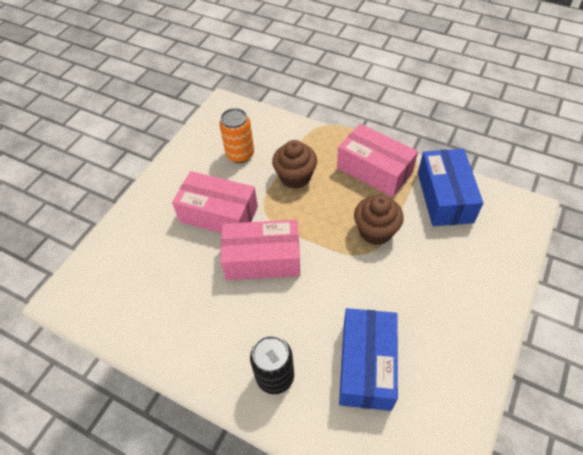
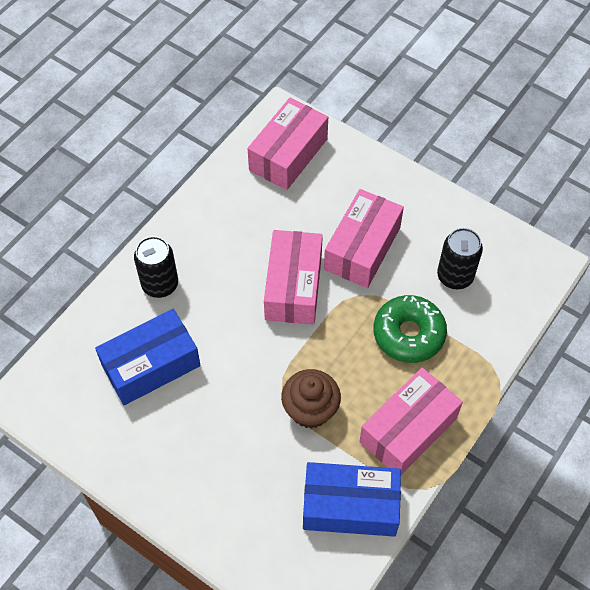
camera: 95 degrees right, 5 degrees up
(114, 284) = (288, 154): none -> pink box
(240, 154) = (455, 276): orange can -> black can
(295, 177) = (408, 334): brown cupcake -> green donut
(366, 365) = (151, 365): blue box -> blue box turned 45 degrees counterclockwise

